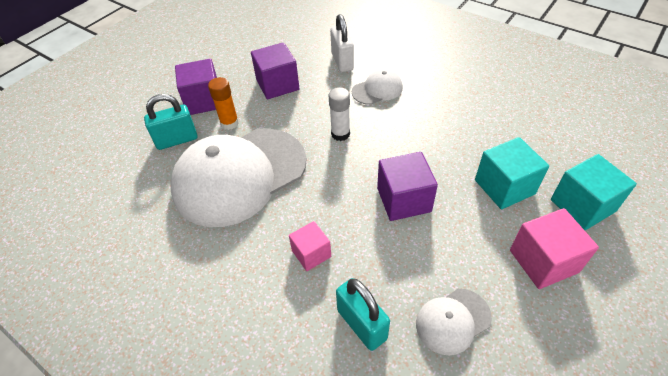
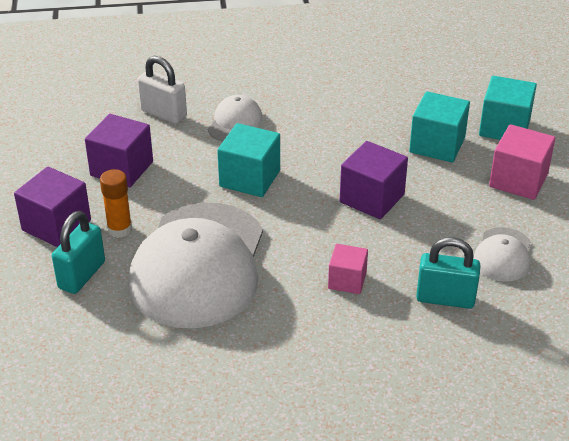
camera: 45 degrees left, 10 degrees down
(340, 134) = (250, 178): white glue stick -> turquoise cube

